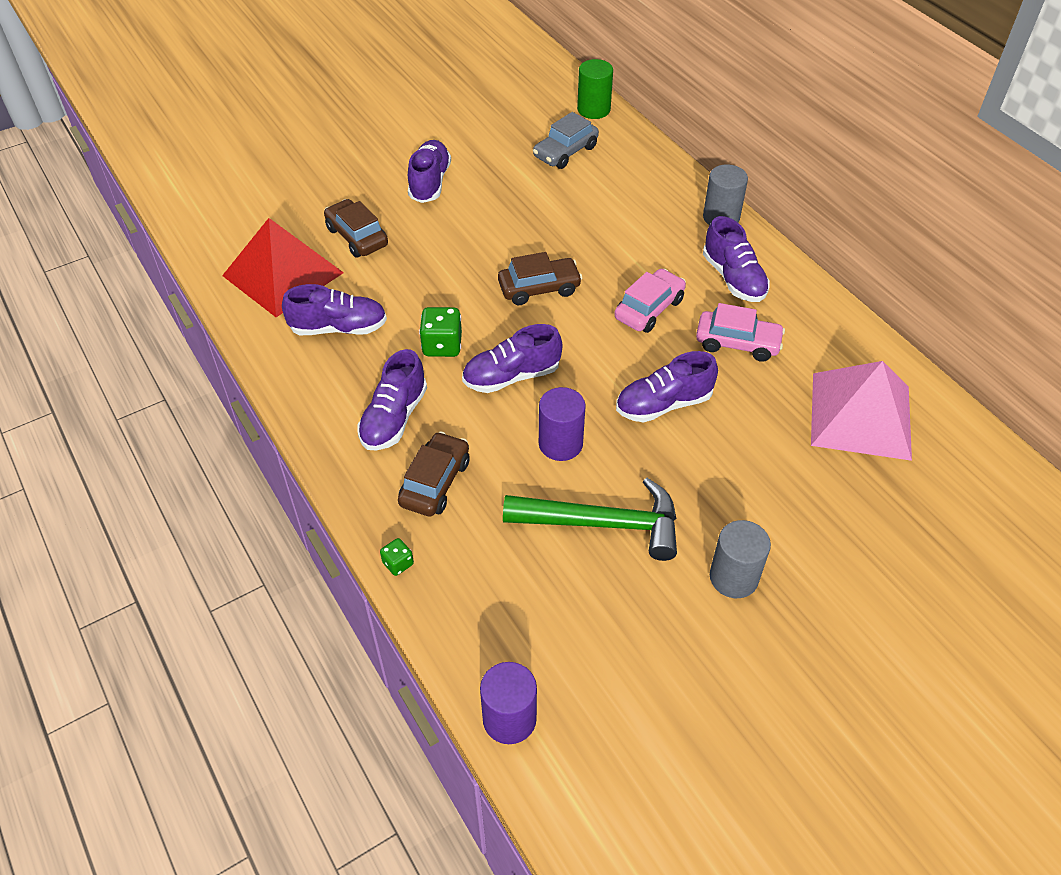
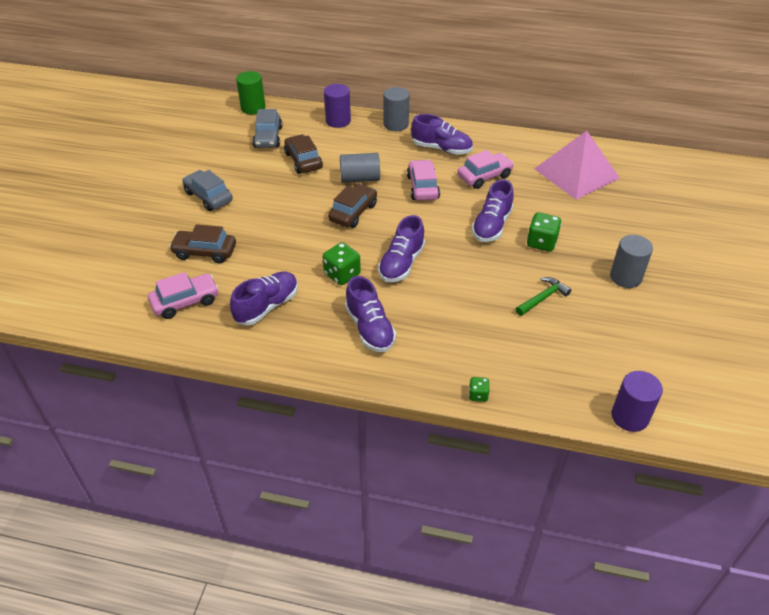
camera: 45 degrees left, 5 degrees down
(283, 274) = (185, 302): red pyramid -> pink car
(430, 182) = (208, 197): purple shoe -> grey car
(435, 482) = (438, 342): brown car -> brown car (303, 161)
(560, 444) = (471, 277): purple cylinder -> purple cylinder (338, 121)
(596, 256) = (360, 178): none -> grey cylinder
(603, 524) = (543, 298): green hammer -> green hammer, size x0.52
(692, 464) = (541, 242): none -> green dice

